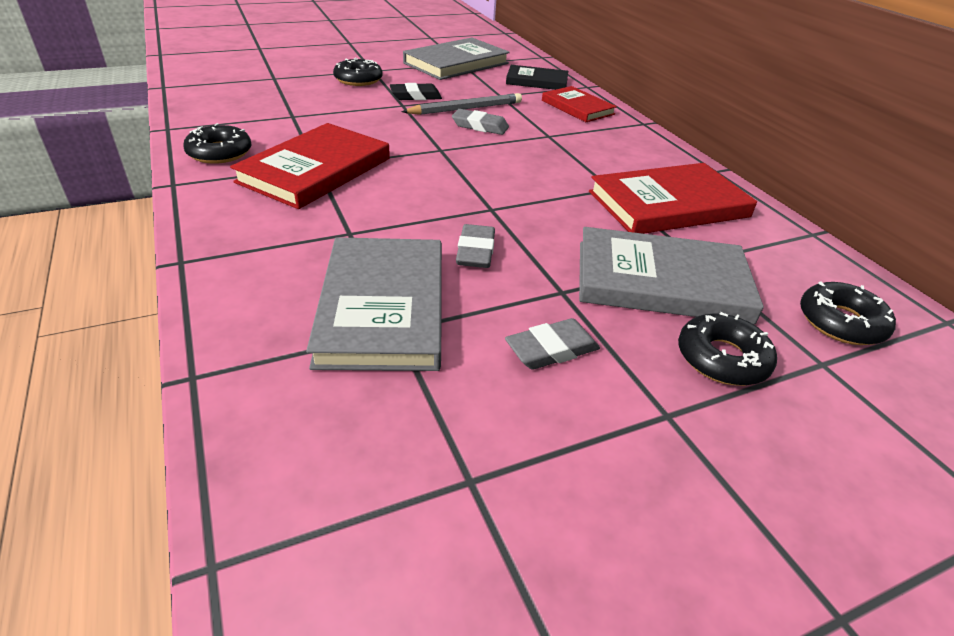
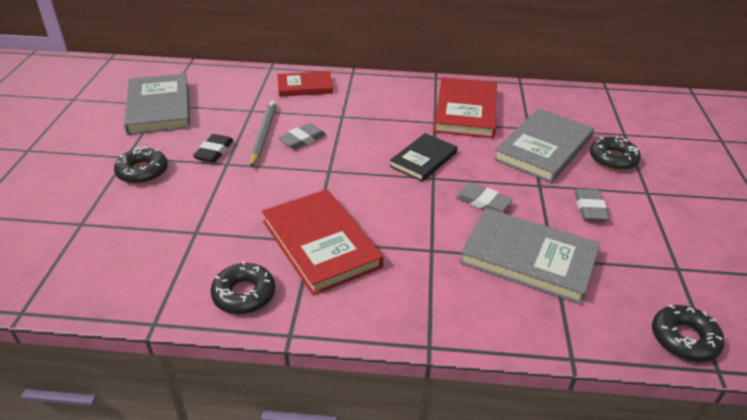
camera: 60 degrees left, 0 degrees up
(537, 81) = (239, 84): black book -> black book (423, 159)
(841, 322) = (597, 114): black donut -> black donut (684, 339)

